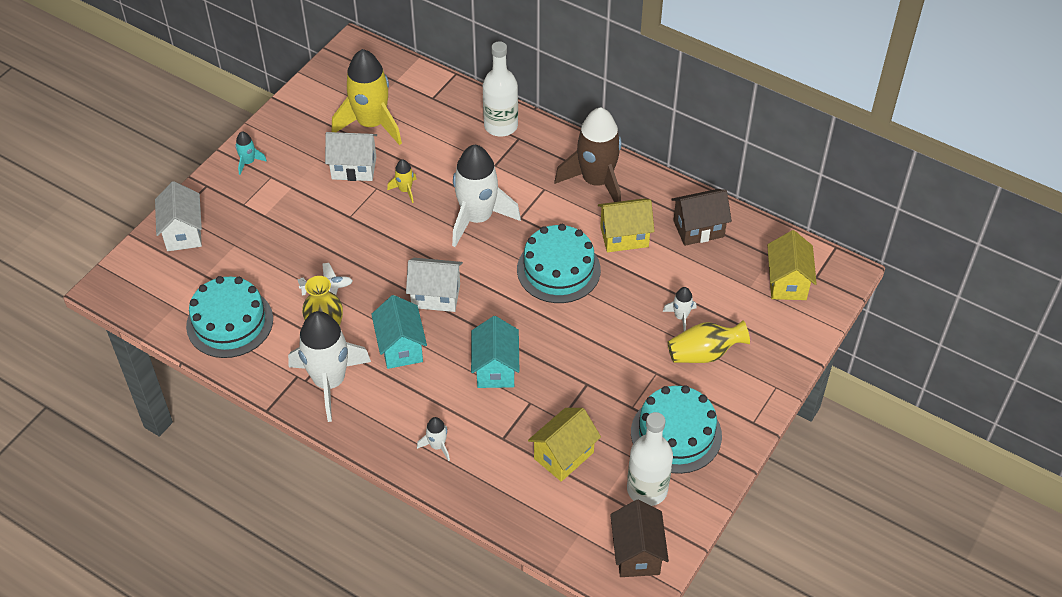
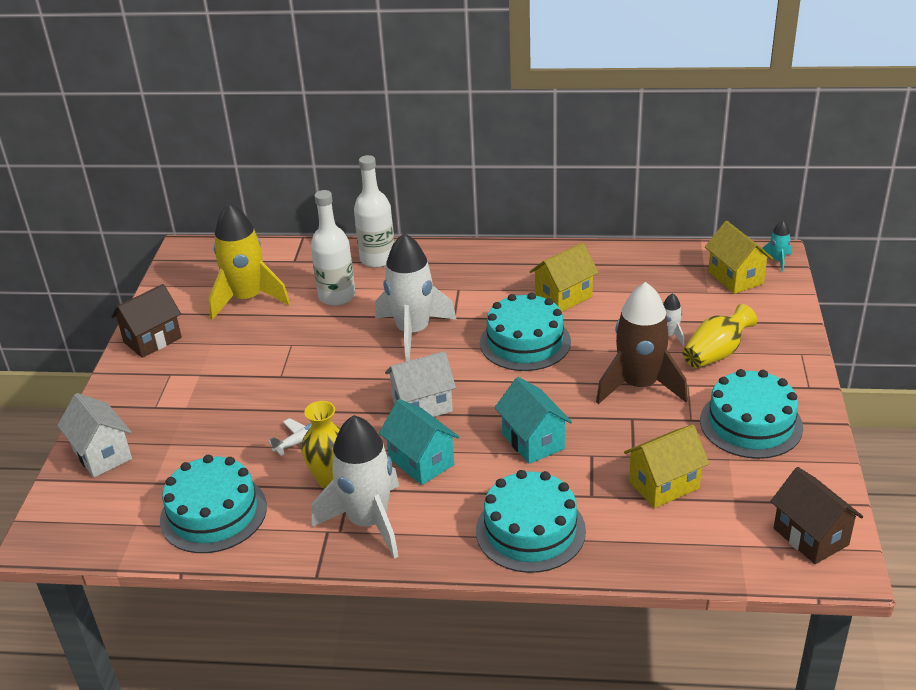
camera: 25 degrees left, 15 degrees down
(248, 162) = (136, 371): turquoise rocket -> turquoise rocket (777, 260)
(354, 168) = (255, 337): white house -> none
(405, 190) = (322, 336): yellow rocket -> none
(437, 446) = (530, 530): white rocket -> turquoise cake
(563, 455) = (664, 485): yellow house -> yellow house turned 45 degrees clockwise
(596, 181) = (502, 268): brown rocket -> brown rocket (639, 385)
(647, 489) = (768, 479): white bottle -> white bottle (337, 296)
(698, 229) = (624, 269): brown house -> brown house (152, 340)

